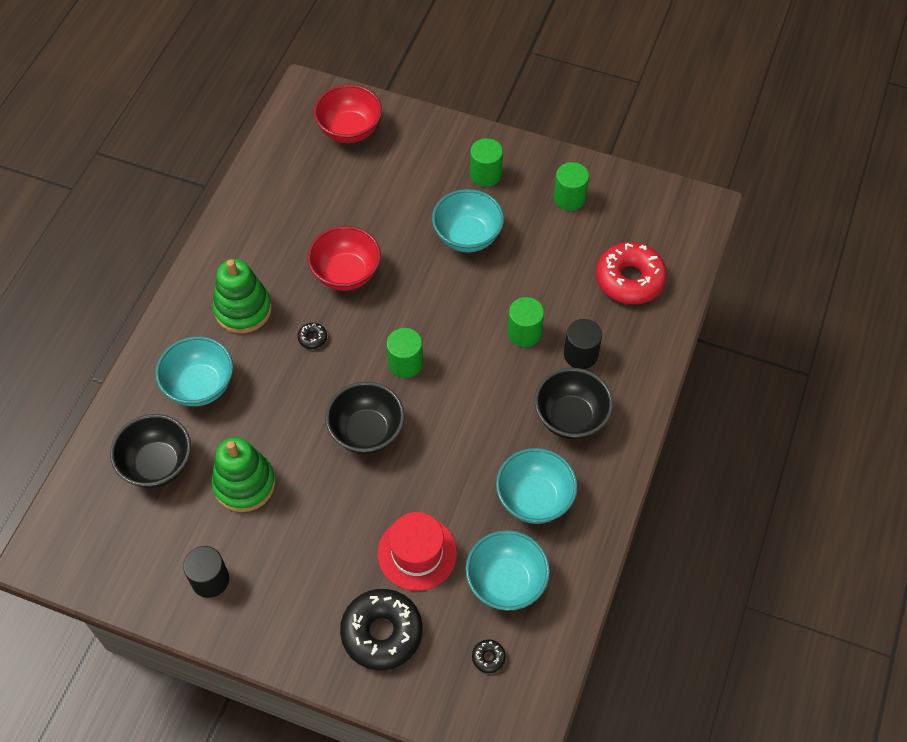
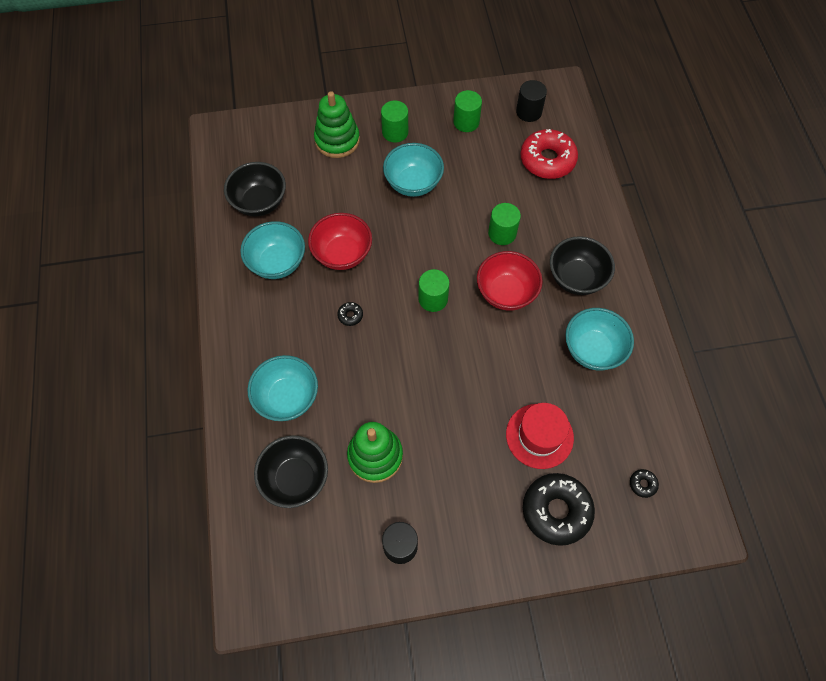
camera: 30 degrees left, 5 degrees up
(243, 309) = (281, 321): green stacking toy -> green stacking toy (337, 140)
(350, 130) = (271, 145): red bowl -> red bowl (506, 293)
(367, 432) = (440, 365): black bowl -> black bowl (259, 202)
(506, 582) = (616, 421): turquoise bowl -> turquoise bowl (277, 263)
(580, 354) = (551, 229): black cylinder -> black cylinder (528, 112)

